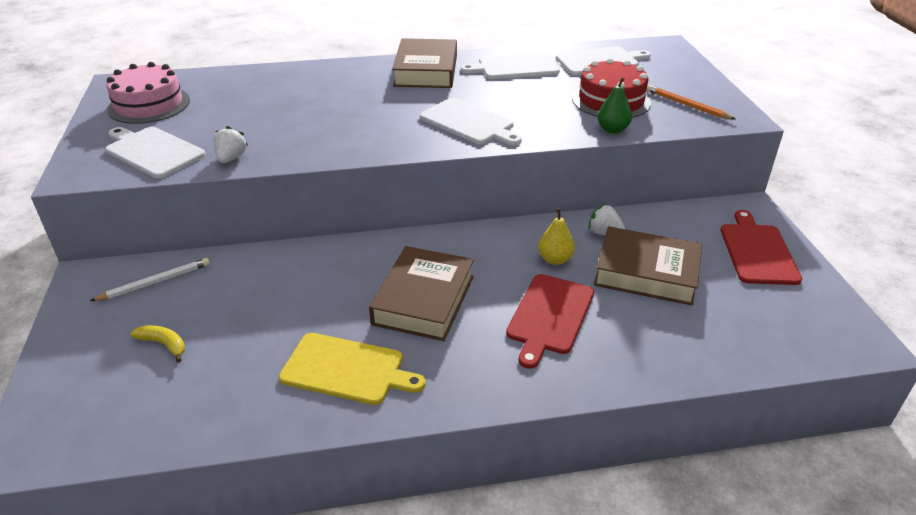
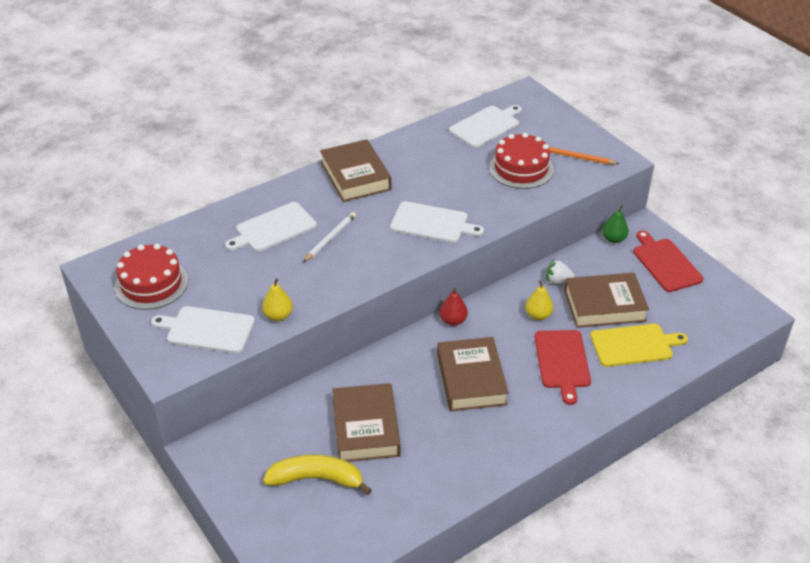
camera: 25 degrees left, 5 degrees up
(149, 105) = (151, 284): pink cake -> red cake
(155, 282) = (262, 436): white pencil -> white pencil (330, 238)
(164, 344) = (317, 479): yellow banana -> yellow banana, size x1.94
(231, 158) = (278, 316): white strawberry -> yellow pear
(264, 311) = (366, 428): none -> brown book
(347, 369) = (459, 448): yellow cutting board -> yellow cutting board (634, 345)
(451, 237) = (453, 320): none -> red pear
(515, 67) = (424, 151): white cutting board -> white cutting board (273, 228)
(612, 130) = (540, 199): green pear -> green pear (613, 239)

